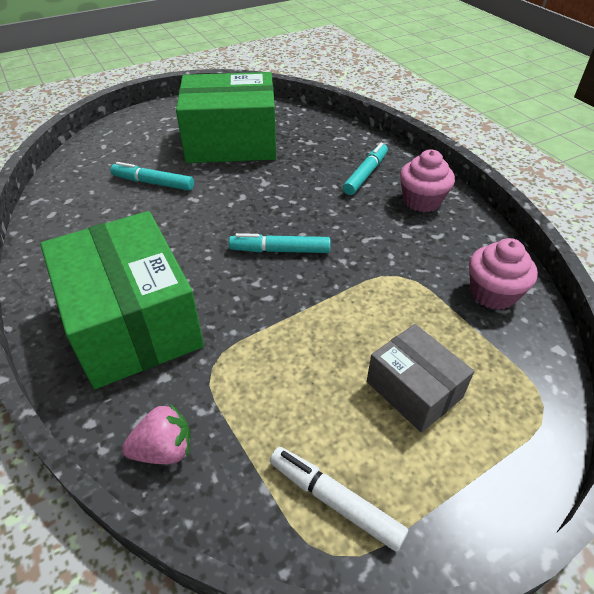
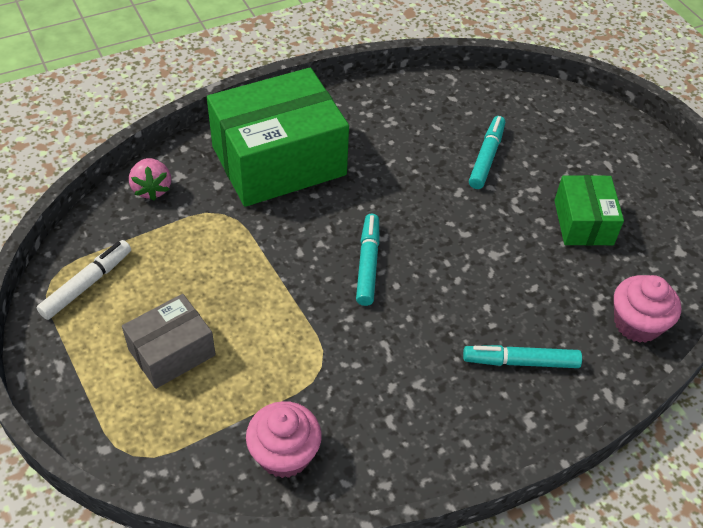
camera: 90 degrees right, 5 degrees up
(231, 142) = (583, 222): green box -> green box, size x0.53
(365, 174) = (520, 362): turquoise marker -> turquoise marker turned 150 degrees clockwise
(422, 201) = (462, 418): pink cupcake -> pink cupcake (637, 323)

